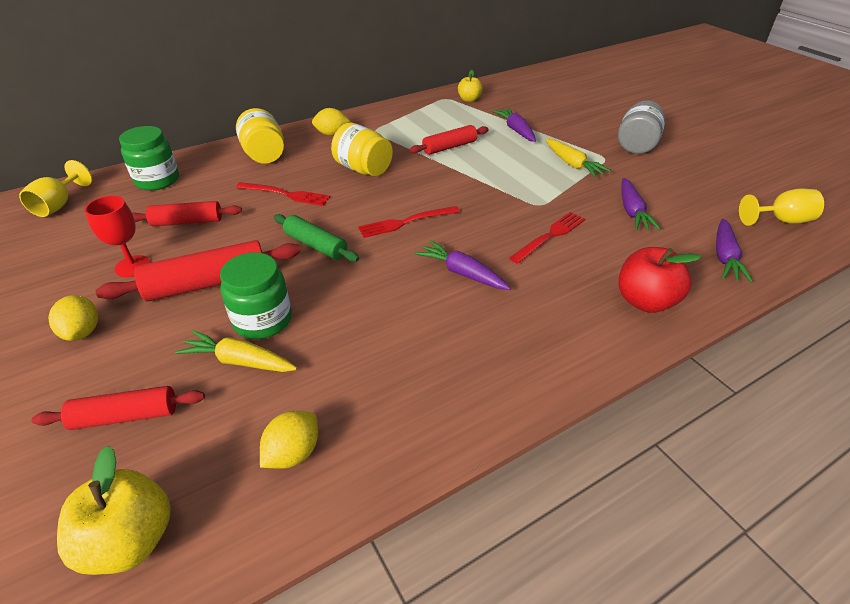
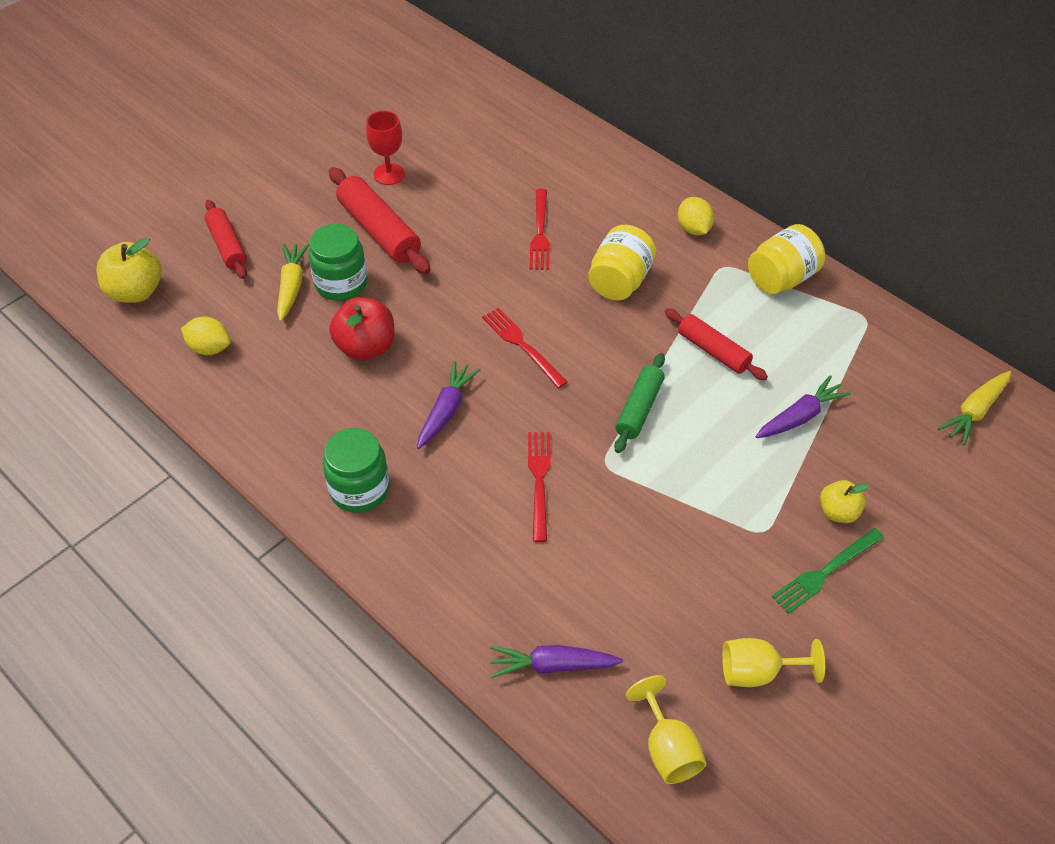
camera: 75 degrees right, 10 degrees up
(59, 205) = (462, 85): yellow goblet -> yellow goblet (757, 672)
(82, 332) = (303, 183): yellow lemon -> none
(157, 180) = (528, 129): green jar -> green jar (359, 489)
(187, 222) = (465, 180): red rolling pin -> none
(264, 155) = (615, 187): yellow jar -> yellow jar (782, 278)
(316, 245) = (457, 285): green rolling pin -> green rolling pin (639, 409)
(469, 100) = (877, 346): yellow apple -> yellow apple (838, 512)
(550, 236) = (539, 481): red fork -> red fork turned 120 degrees counterclockwise
(572, 164) = (725, 493): yellow carrot -> yellow carrot (974, 411)
(632, 211) = (625, 565): purple carrot -> none
(636, 145) = (825, 572): grey jar -> green fork
(645, 301) = (443, 576): red apple -> red apple (366, 347)

